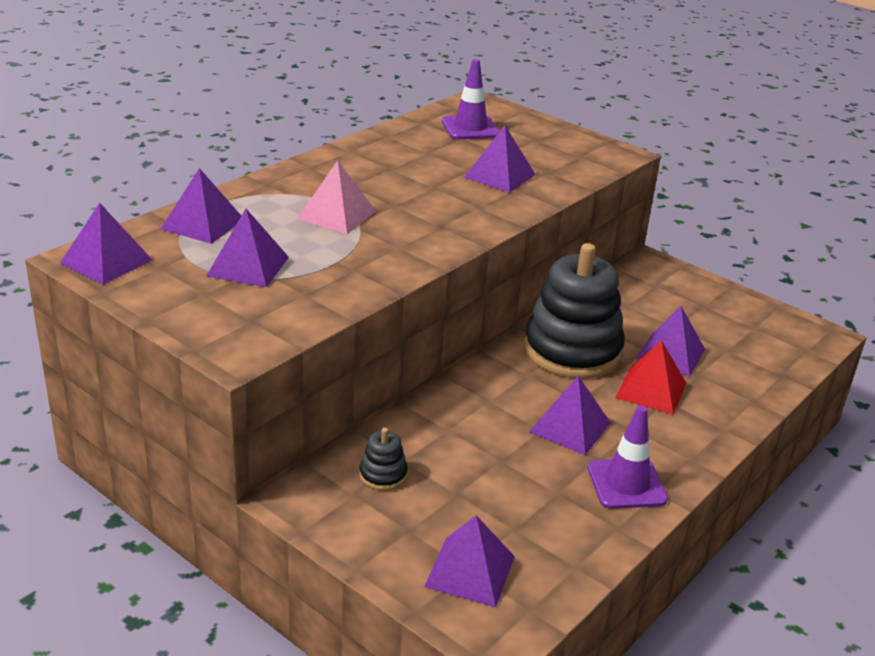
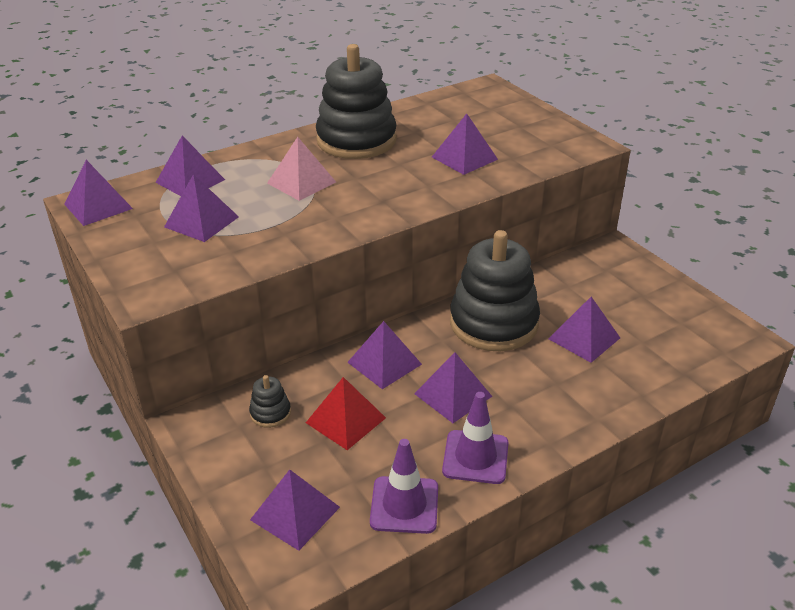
camera: 20 degrees right, 5 degrees up
(369, 166) = (356, 140): none -> black stacking toy
(470, 128) = (466, 111): purple traffic cone -> purple traffic cone (404, 505)
(480, 406) = (384, 363): none -> purple pyramid
(651, 390) = (547, 371): red pyramid -> red pyramid (346, 420)

